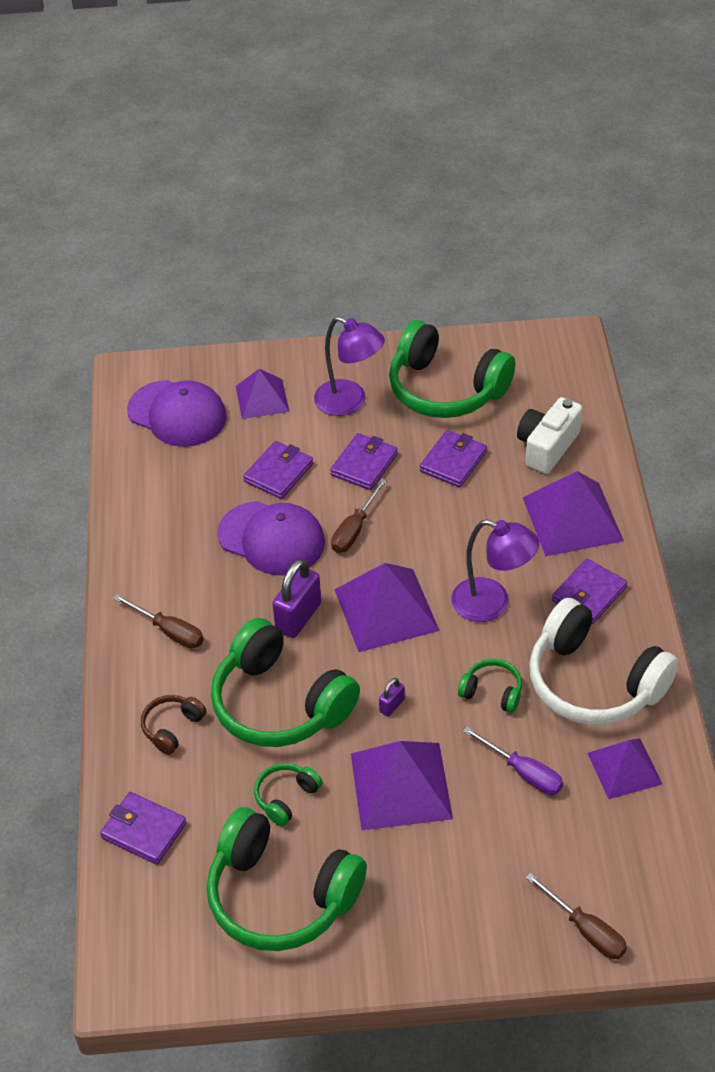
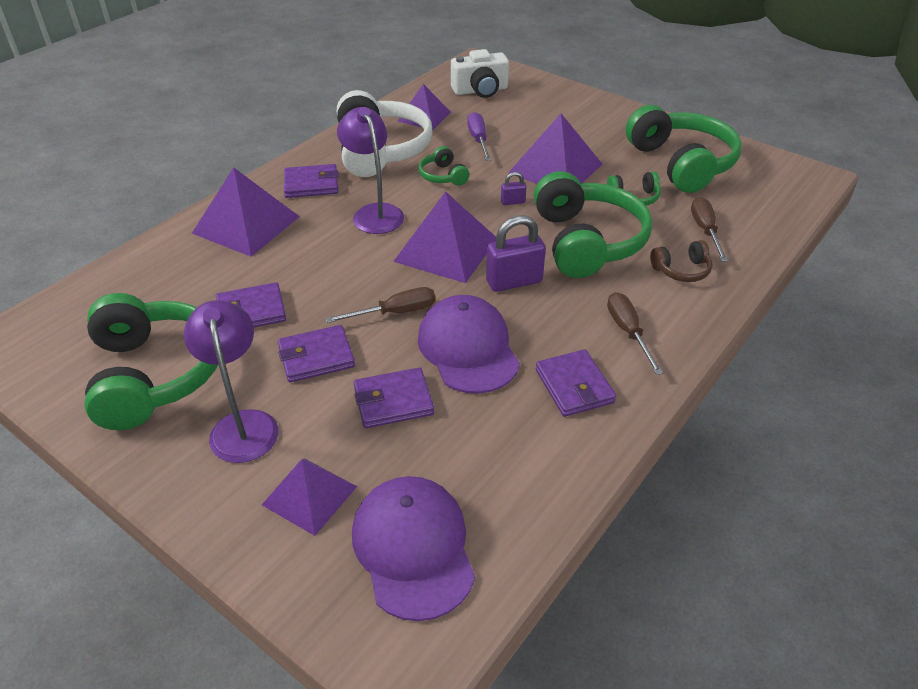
camera: 140 degrees left, 5 degrees down
(144, 830) = (749, 229): purple wallet -> purple wallet (574, 386)
(547, 447) = (175, 276): white camera -> white camera (480, 90)
(586, 930) = (530, 85): brown screwdriver -> brown screwdriver (705, 230)

